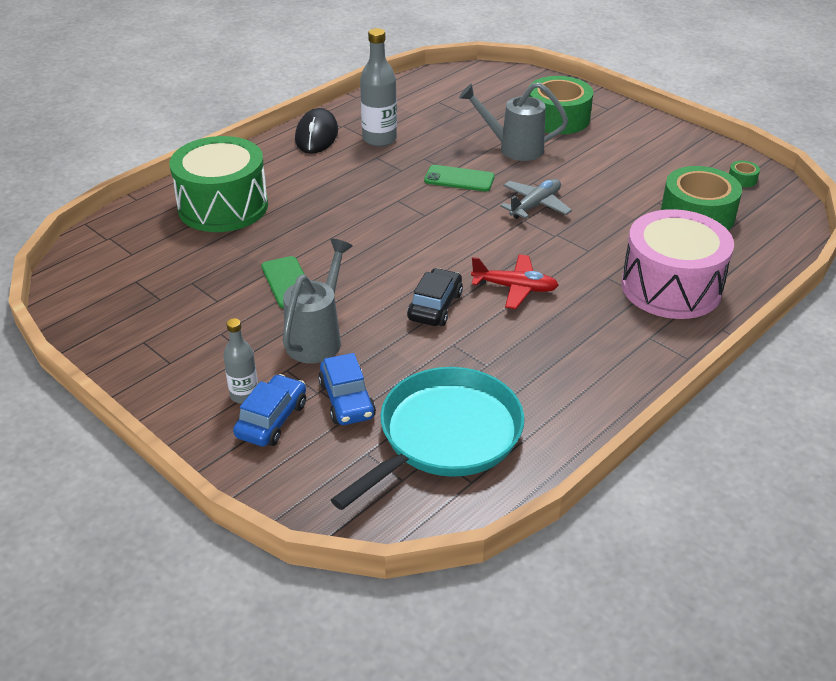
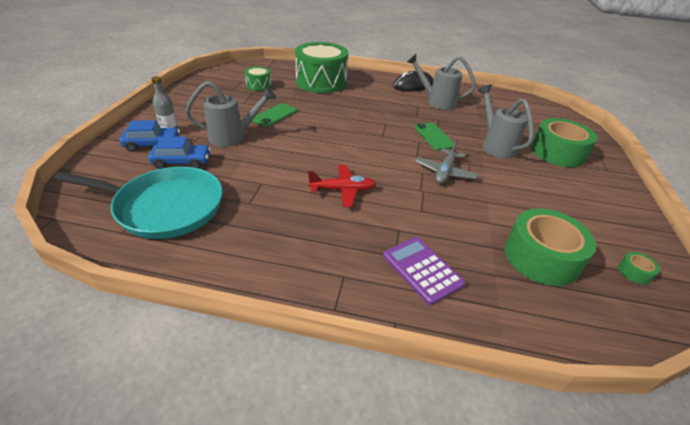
camera: 55 degrees right, 0 degrees up
(171, 269) = (258, 85): none -> green drum
(347, 400) = (182, 162): blue car -> blue car turned 135 degrees counterclockwise
(379, 139) = (436, 102): grey bottle -> grey watering can
(435, 306) = (294, 165): black car -> none
(515, 288) = (342, 190): red plane -> red plane turned 75 degrees counterclockwise
(535, 205) = (444, 172): grey plane -> grey plane turned 105 degrees clockwise
(671, 287) = (422, 270): pink drum -> purple calculator

